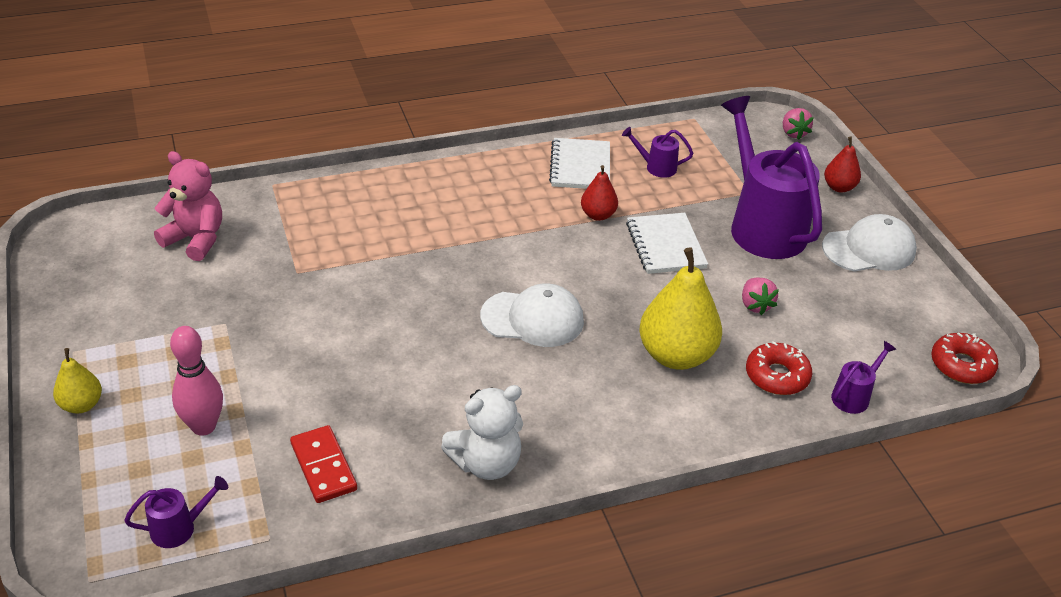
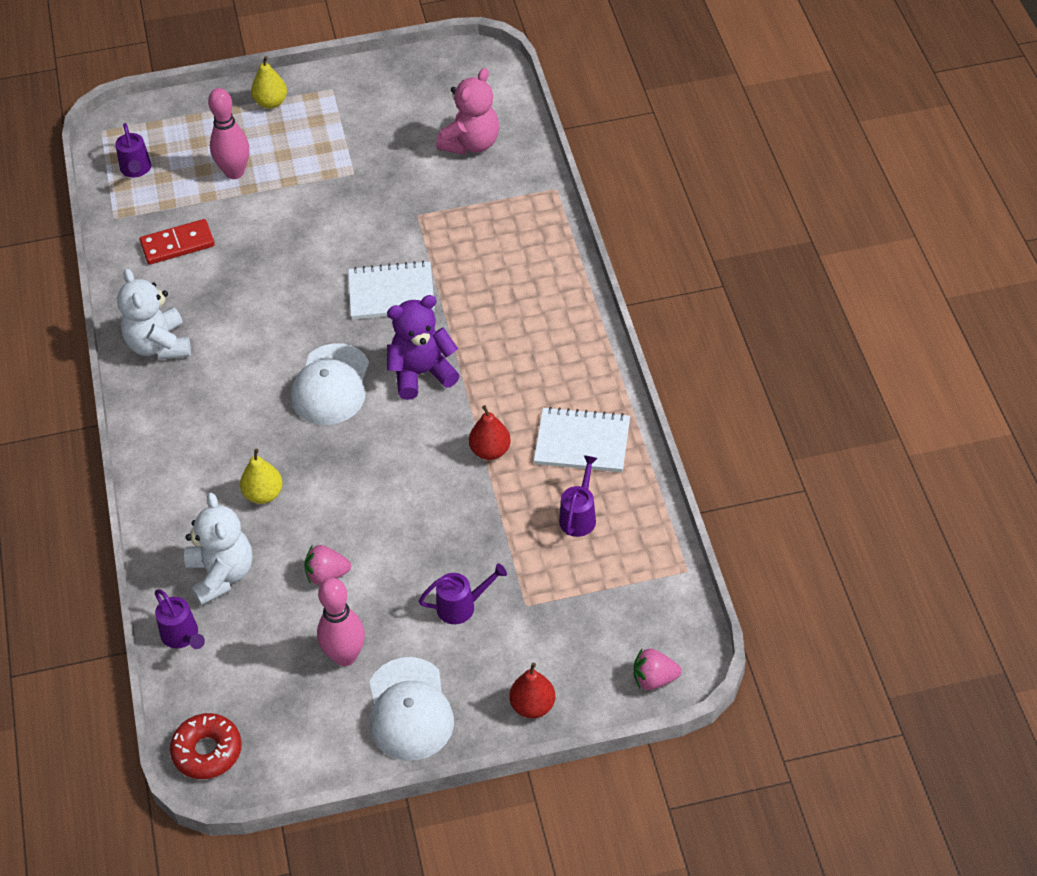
camera: 100 degrees right, 10 degrees up
(512, 259) = (421, 373): none -> purple teddy bear
(665, 245) = (432, 507): white notebook -> white notebook (391, 293)
(676, 355) = (263, 494): yellow pear -> yellow pear, size x0.52
(762, 225) = (462, 606): purple watering can -> purple watering can, size x0.42
(777, 376) = (221, 574): red donut -> white teddy bear
(834, 288) = (345, 656): none -> pink bowling pin

